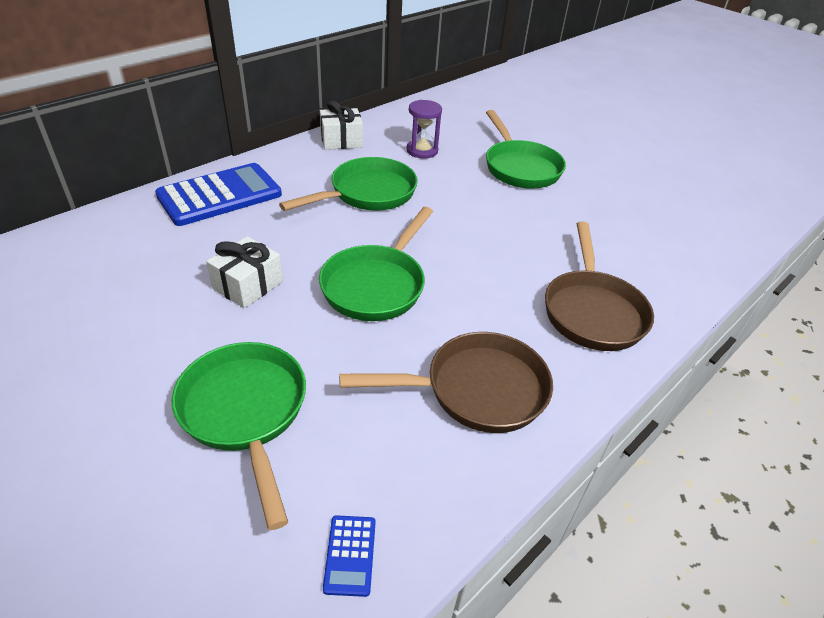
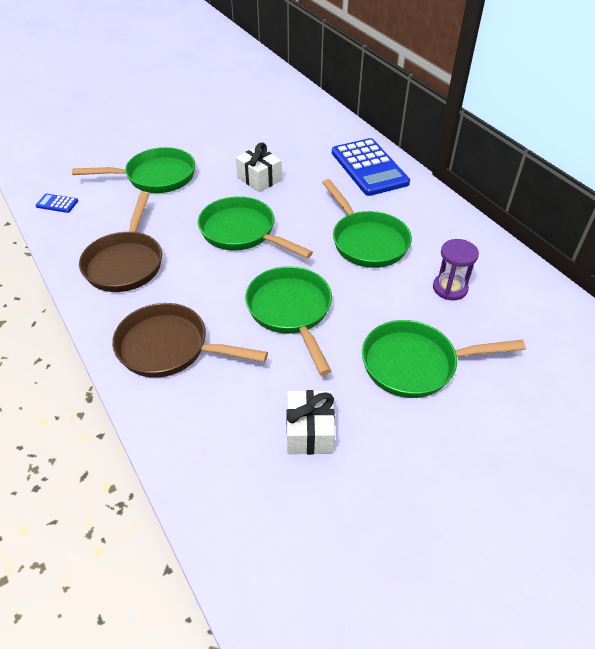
camera: 105 degrees right, 5 degrees up
(341, 140) = (465, 234): white gift -> white gift (309, 431)
(495, 234) = (291, 312): none -> green pan

